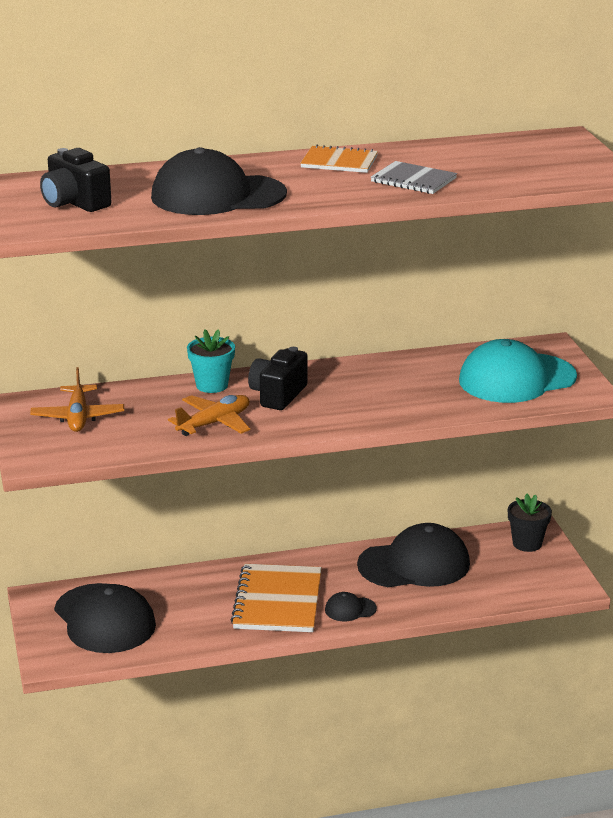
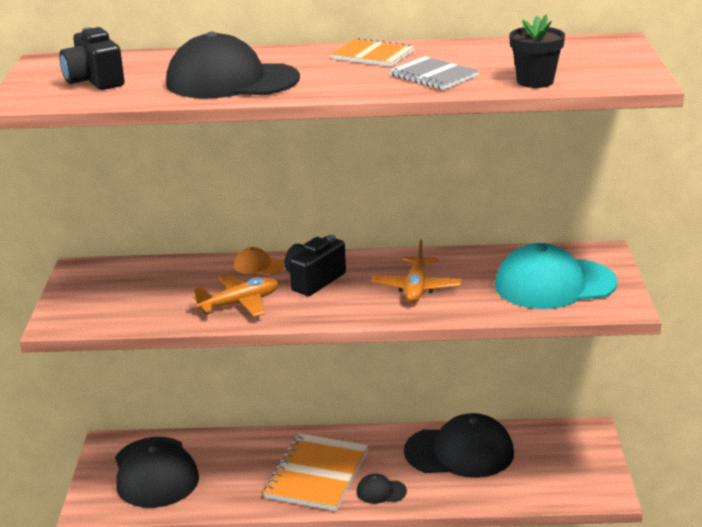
camera: 15 degrees right, 0 degrees up
(78, 417) = (121, 286): orange plane -> orange plane (416, 288)
(212, 385) = (258, 265): turquoise flower pot -> orange cap
(527, 543) = (577, 443): black flower pot -> black flower pot (535, 81)

